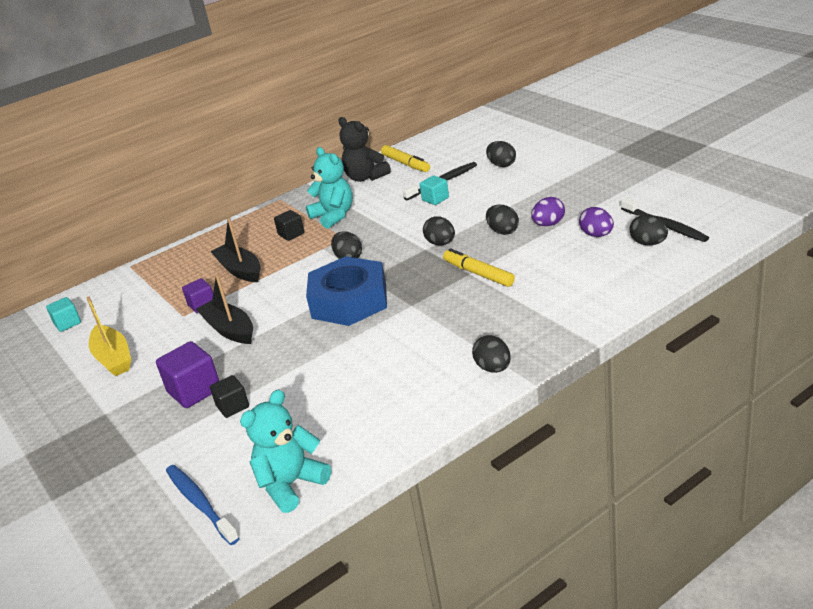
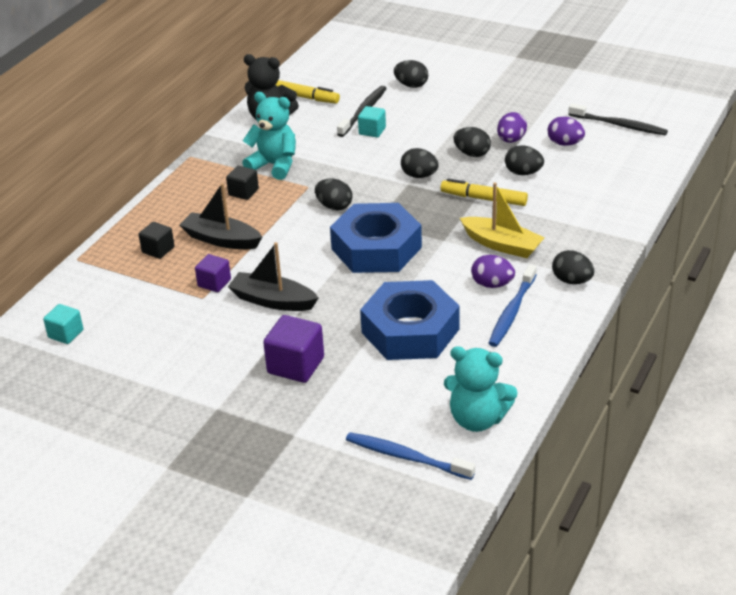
camera: 30 degrees left, 5 degrees up
(113, 358) = (167, 356): yellow boat -> yellow boat (502, 245)
(233, 406) = (352, 370): black cube -> black cube (158, 250)
(291, 484) = (477, 419): turquoise teddy bear -> turquoise teddy bear turned 90 degrees counterclockwise
(310, 382) = (410, 331): none -> blue nut
(412, 386) = (512, 312): none -> blue toothbrush
(417, 355) = (492, 284): none -> purple egg
(648, 243) = (617, 144): black egg -> black egg (523, 173)

